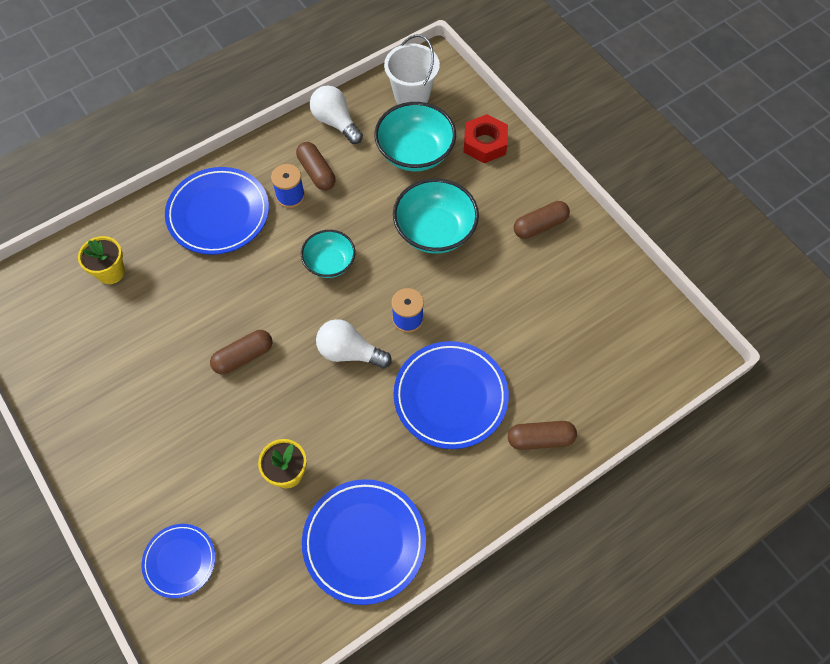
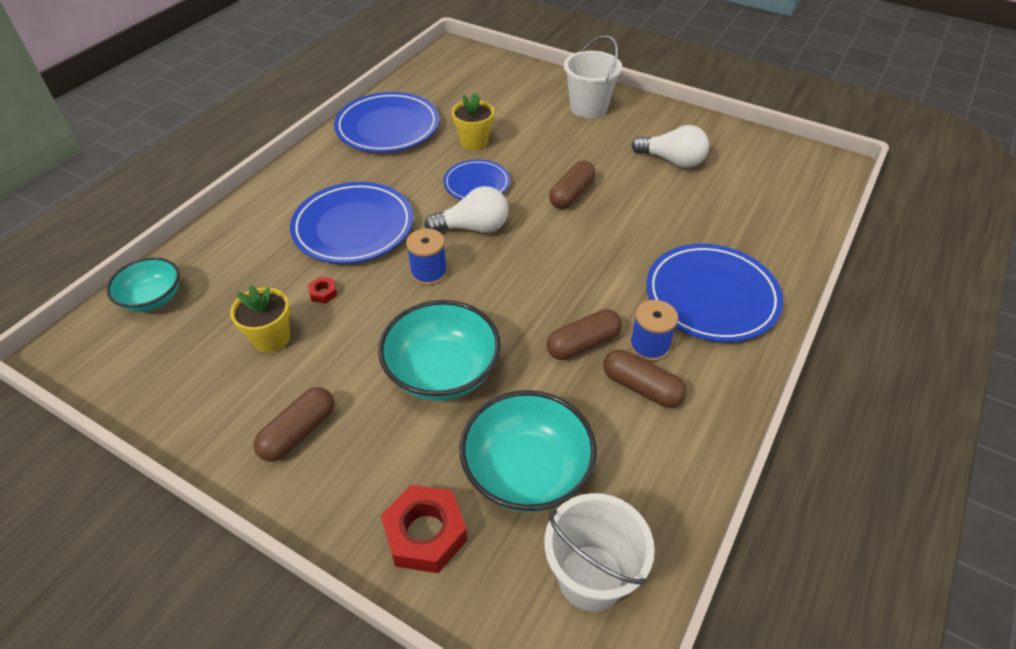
camera: 155 degrees right, 15 degrees down
(111, 272) = (757, 211): yellow flower pot -> yellow flower pot (271, 338)
(136, 479) = (588, 108): none -> white bucket
(180, 561) = (519, 85): blue plate -> blue plate (476, 184)
(329, 263) = (548, 293): turquoise bowl -> turquoise bowl (153, 298)
(336, 122) = (673, 472): white light bulb -> white light bulb (672, 161)
(496, 332) = (323, 293): none -> red nut
(540, 439) = (251, 225): brown capsule -> brown capsule (583, 344)

